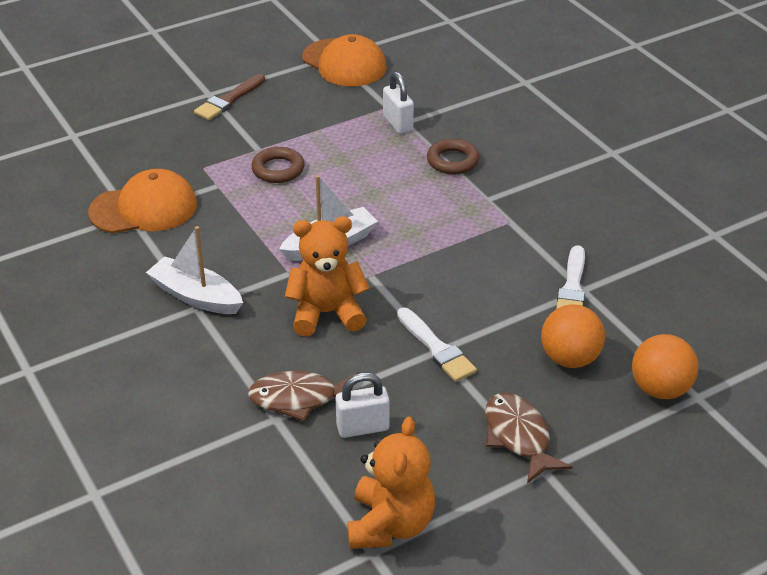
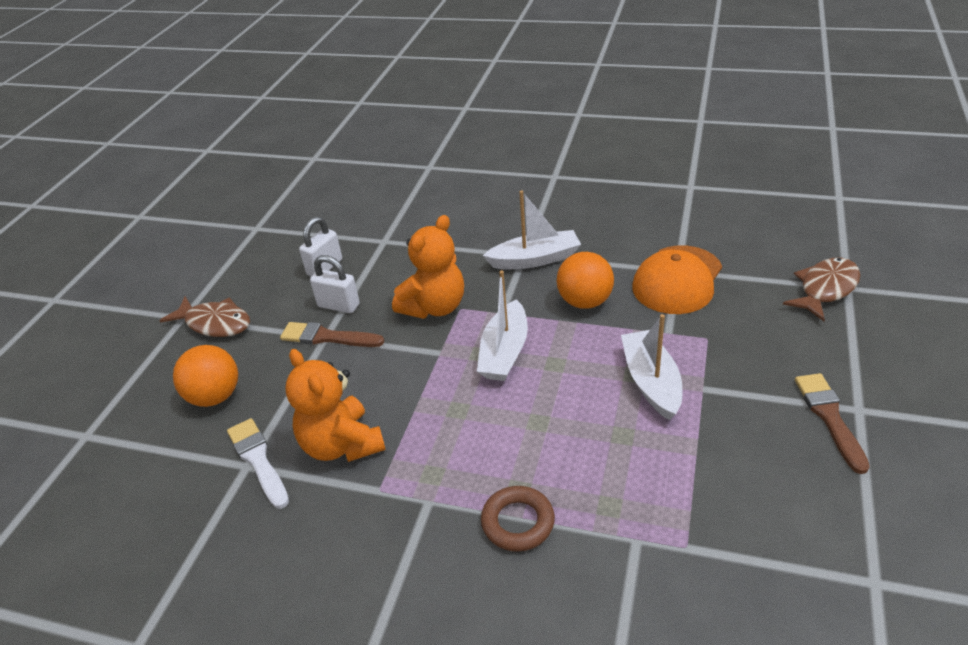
camera: 140 degrees right, 0 degrees up
(278, 169) = (651, 382): brown ring -> white boat
(300, 399) = (382, 256): brown fish -> brown fish (825, 289)
(344, 63) = (842, 579): orange cap -> none
(390, 525) = (257, 241): orange teddy bear -> orange teddy bear (342, 445)
(398, 123) = (640, 529): white padlock -> white padlock (338, 305)
(436, 348) = (327, 337): white brush -> brown brush
(660, 389) = (122, 421): orange ball -> orange ball (585, 302)

